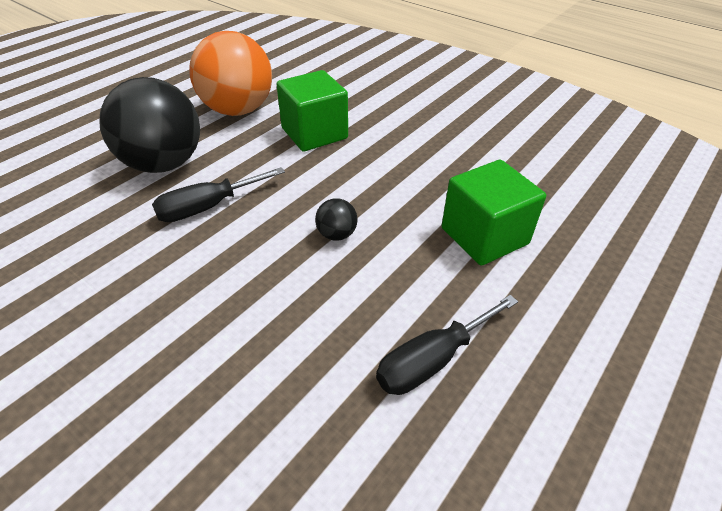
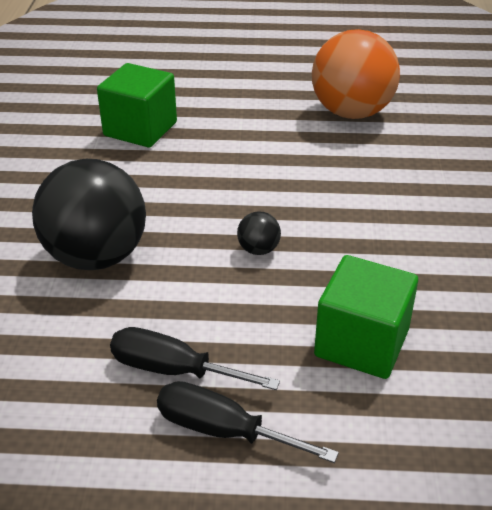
camera: 55 degrees right, 5 degrees down
(164, 164) = (236, 120): black ball -> black ball (96, 256)
(208, 207) = (214, 169): black screwdriver -> black screwdriver (223, 430)
(314, 133) = (377, 169): green cube -> green cube (140, 129)

